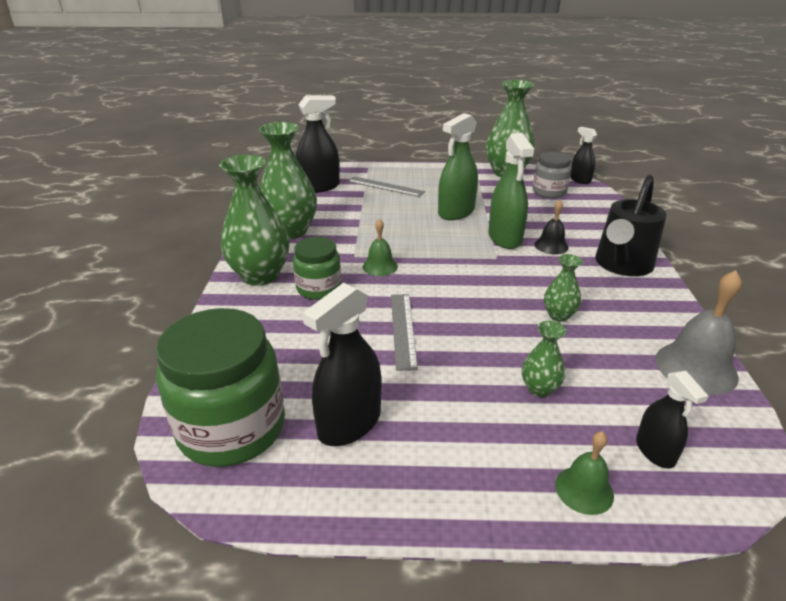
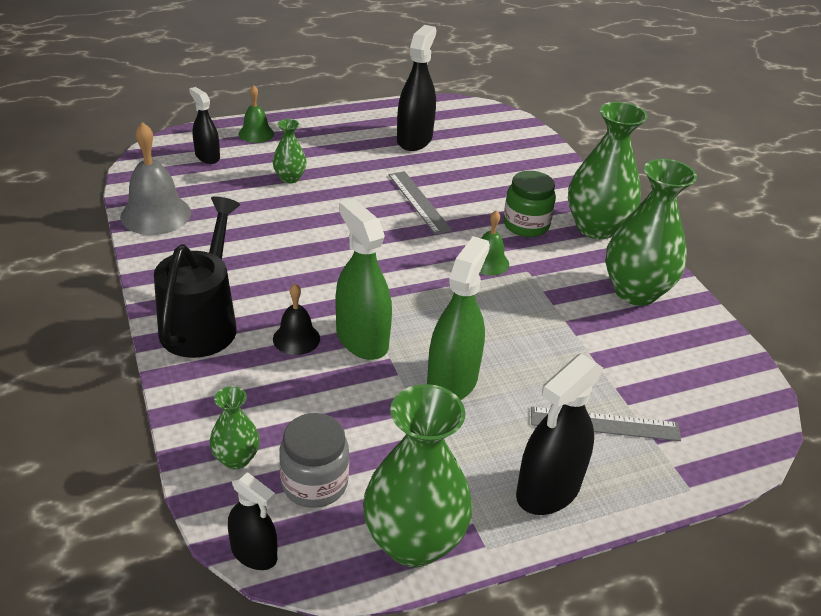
camera: 155 degrees right, 5 degrees up
(232, 428) = (484, 127): green jar -> none
(319, 187) = (702, 395): black spray bottle -> black spray bottle (548, 490)
(558, 315) = (279, 240): green vase -> green vase (236, 459)

